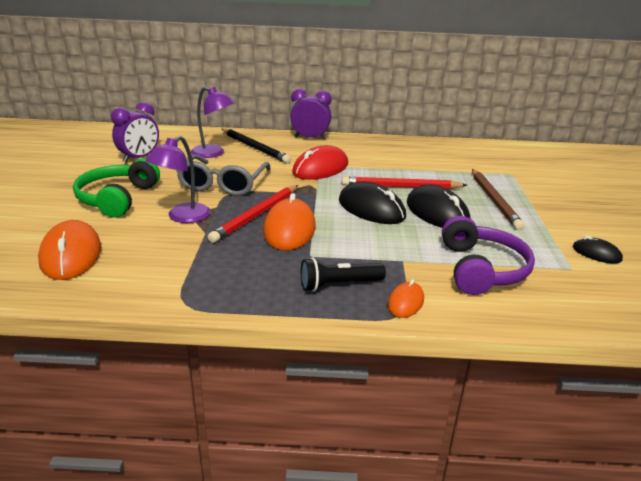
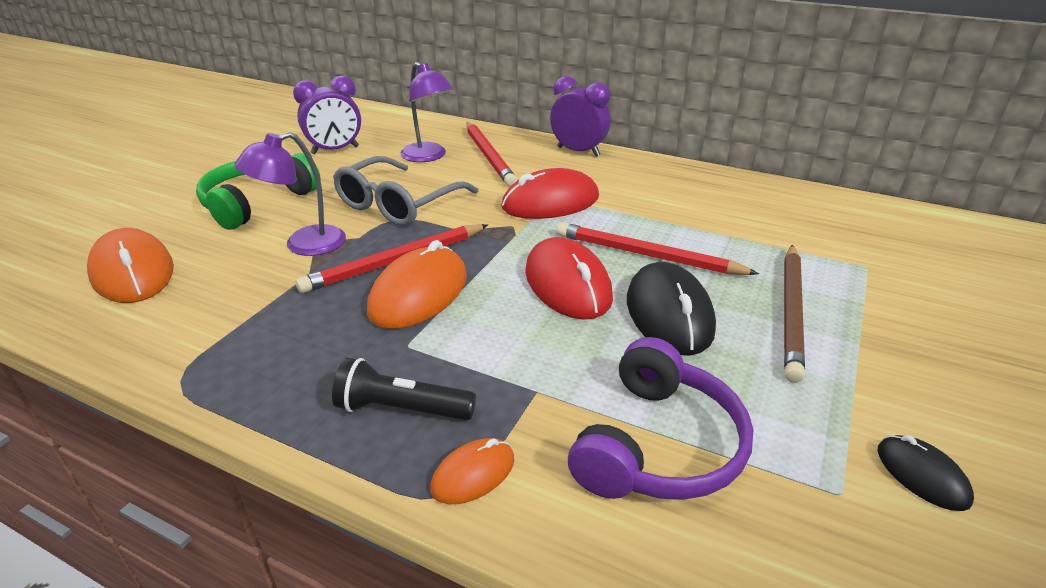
camera: 25 degrees right, 5 degrees up
(71, 255) = (133, 272): orange mouse -> orange mouse turned 45 degrees counterclockwise
(254, 148) = (488, 156): black pencil -> red pencil
(371, 209) = (567, 284): black mouse -> red mouse

